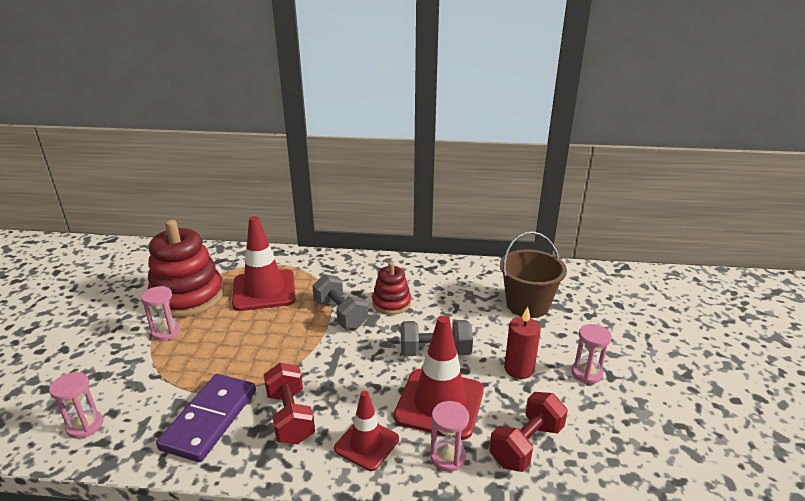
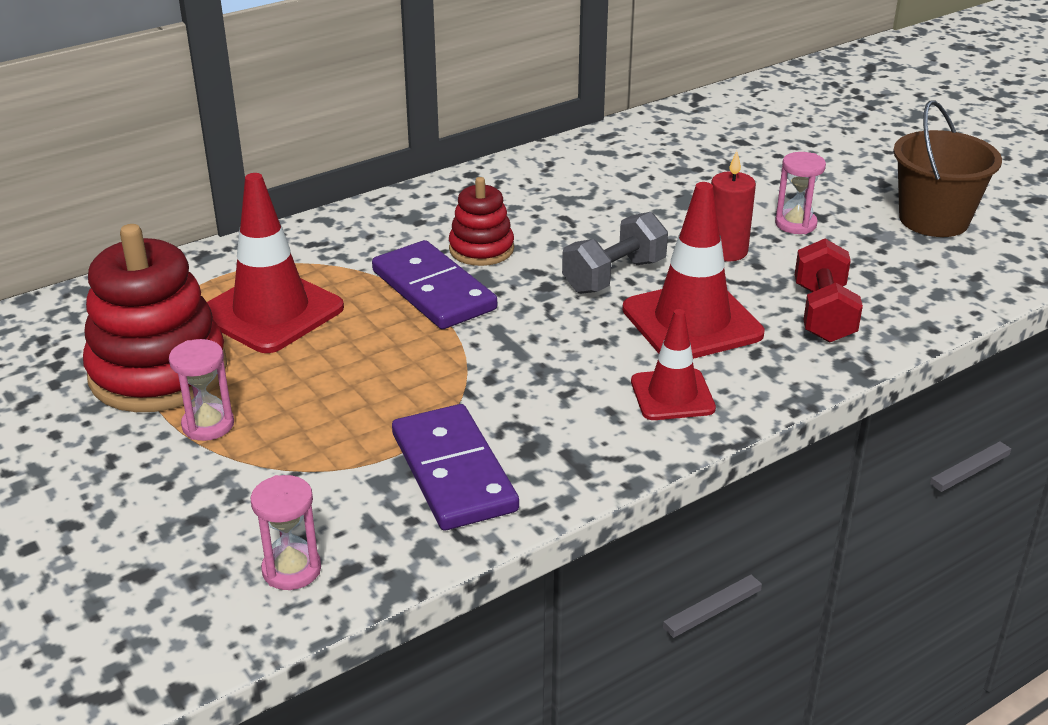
camera: 40 degrees left, 5 degrees up
(290, 417) = (548, 418): red dumbbell -> none
(340, 314) = (434, 290): grey dumbbell -> purple domino
(448, 457) = (767, 362): pink hourglass -> none
(527, 305) = (647, 182): brown bucket -> brown bucket (933, 220)

